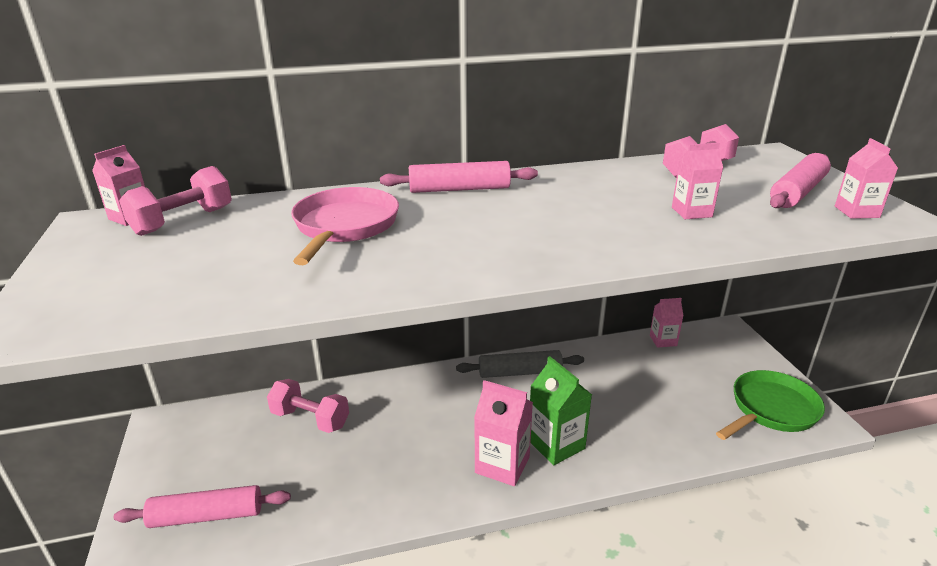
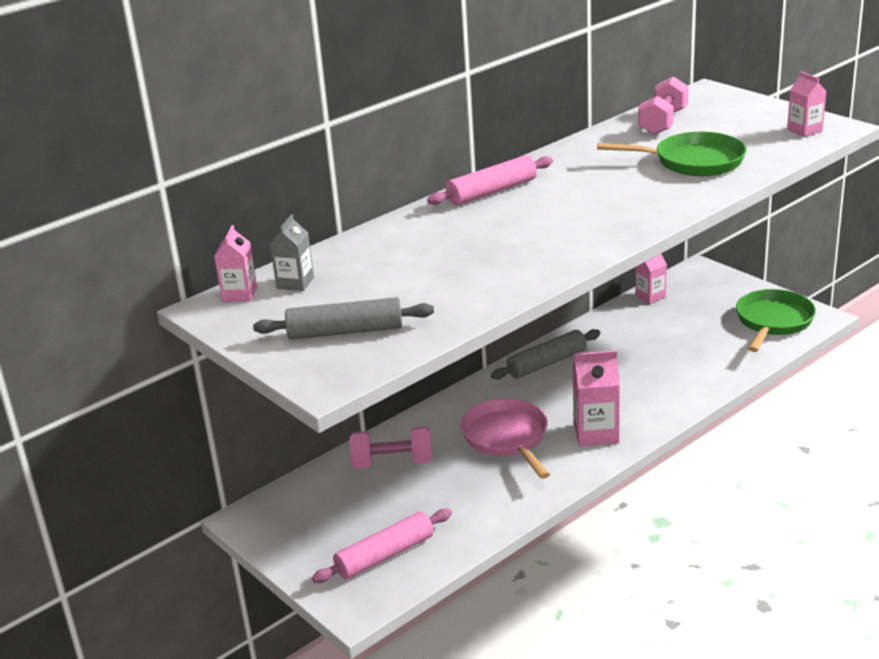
camera: 25 degrees left, 0 degrees up
(133, 282) = (345, 332): none -> grey rolling pin
(183, 221) = (295, 283): pink dumbbell -> grey carton
(344, 226) = (443, 247): pink pan -> pink pan (507, 438)
(556, 444) = (626, 404): green carton -> none
(691, 212) = (693, 162): pink carton -> green pan
(797, 192) = (753, 124): pink rolling pin -> none

